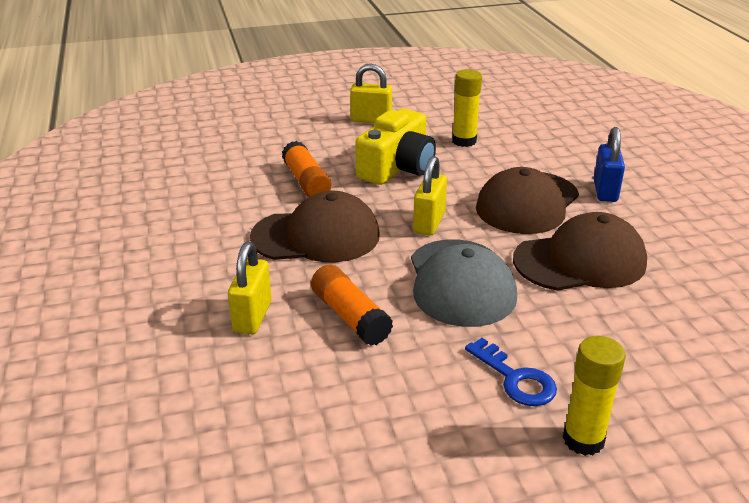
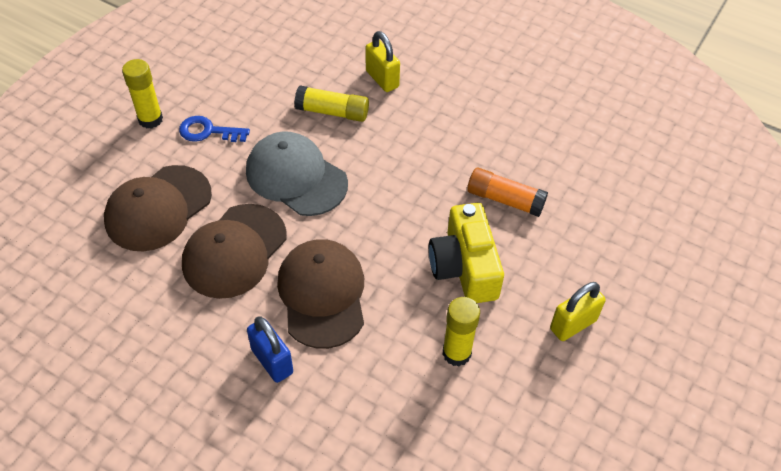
camera: 135 degrees right, 20 degrees up
(316, 236) = (426, 154): brown cap -> brown cap (158, 208)
(350, 316) = (332, 112): orange glue stick -> yellow glue stick
(429, 223) = (370, 218): yellow padlock -> none

